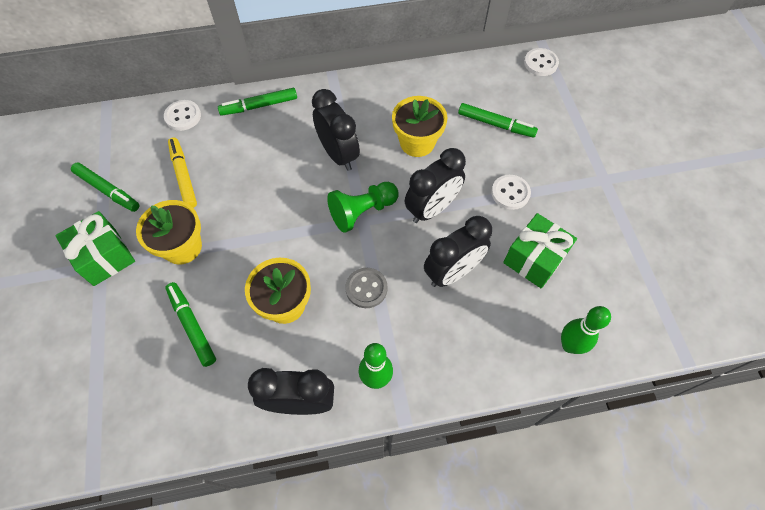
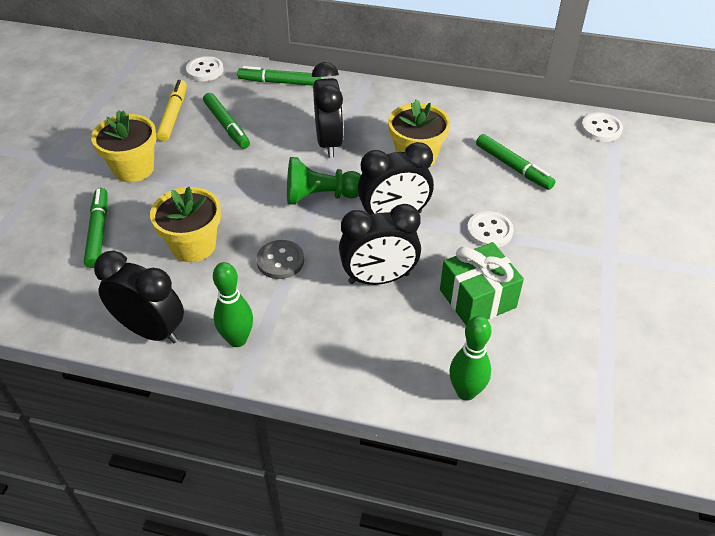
camera: 25 degrees right, 15 degrees down
(104, 257) = (63, 154): green gift -> none
(108, 190) = (101, 106): green marker -> green marker (227, 126)

